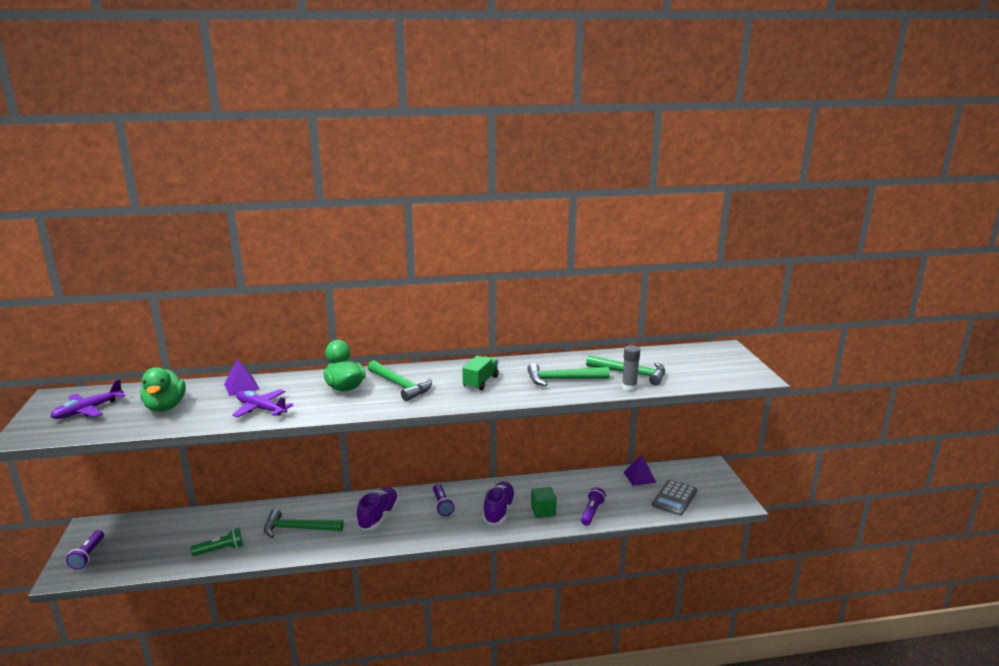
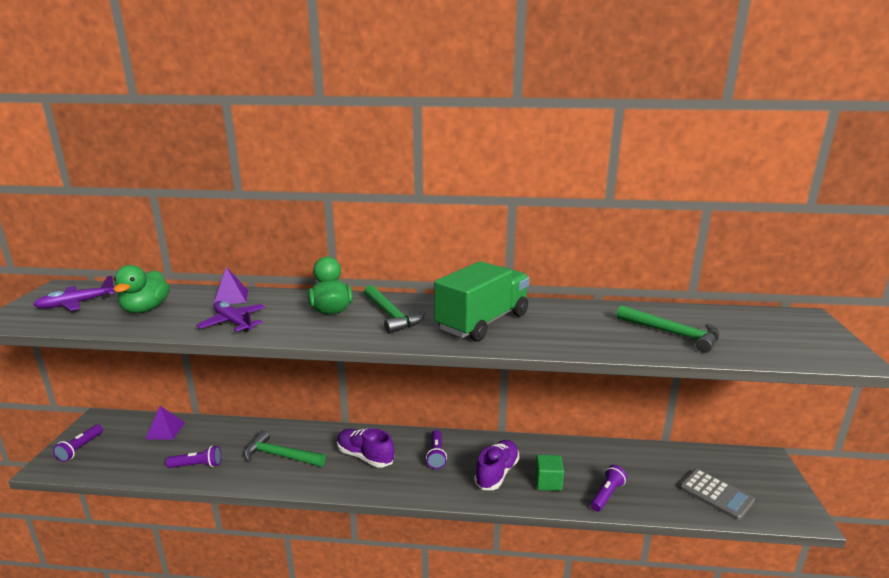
camera: 15 degrees right, 0 degrees up
(220, 550) = (197, 465): green flashlight -> purple flashlight
(378, 516) = (365, 456): purple shoe -> purple shoe turned 90 degrees counterclockwise
(480, 382) = (483, 322): green truck -> green truck, size x1.94
(563, 379) = (583, 331): green hammer -> none
(629, 387) = (667, 350): grey glue stick -> none
(639, 477) = (674, 459): purple pyramid -> purple pyramid (165, 430)
(674, 498) = (716, 494): grey calculator -> grey calculator turned 90 degrees counterclockwise

